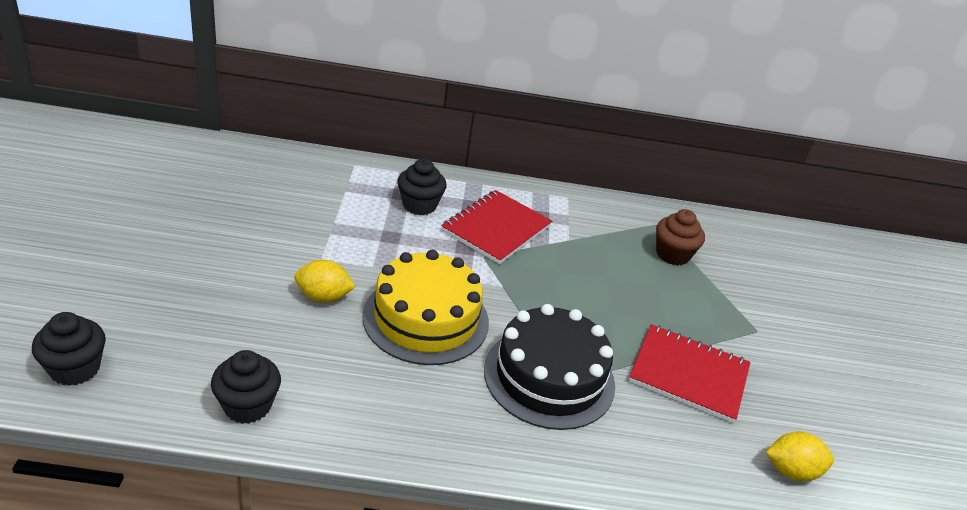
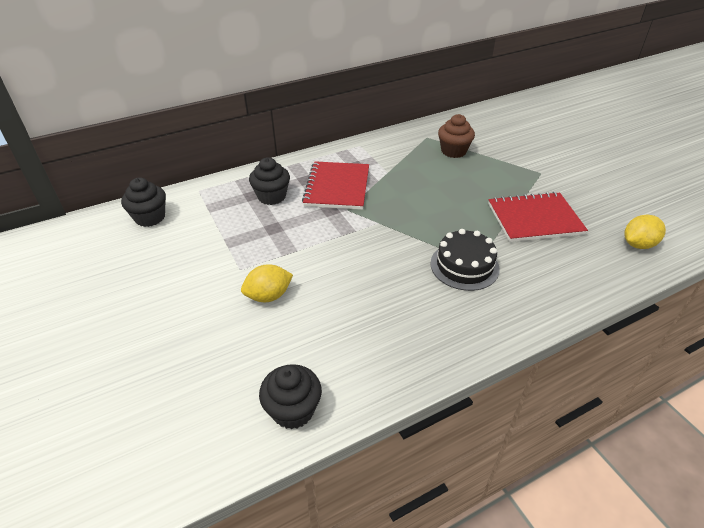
camera: 25 degrees left, 5 degrees up
(75, 368) = (123, 472): black cupcake -> black cupcake (150, 217)
(426, 318) = (353, 271): yellow cake -> none
(549, 377) = (464, 266): black cake -> black cake, size x0.66

